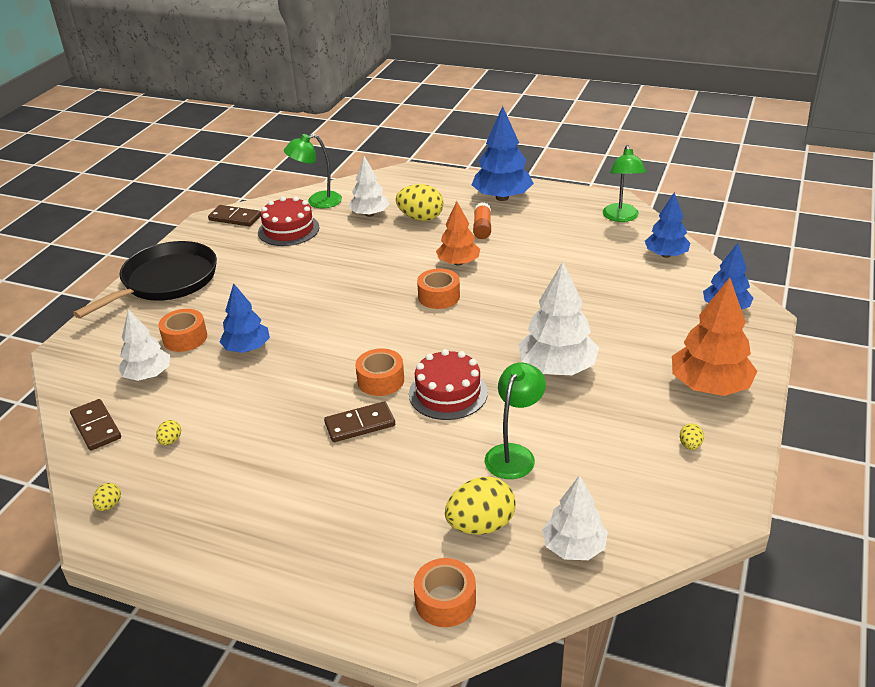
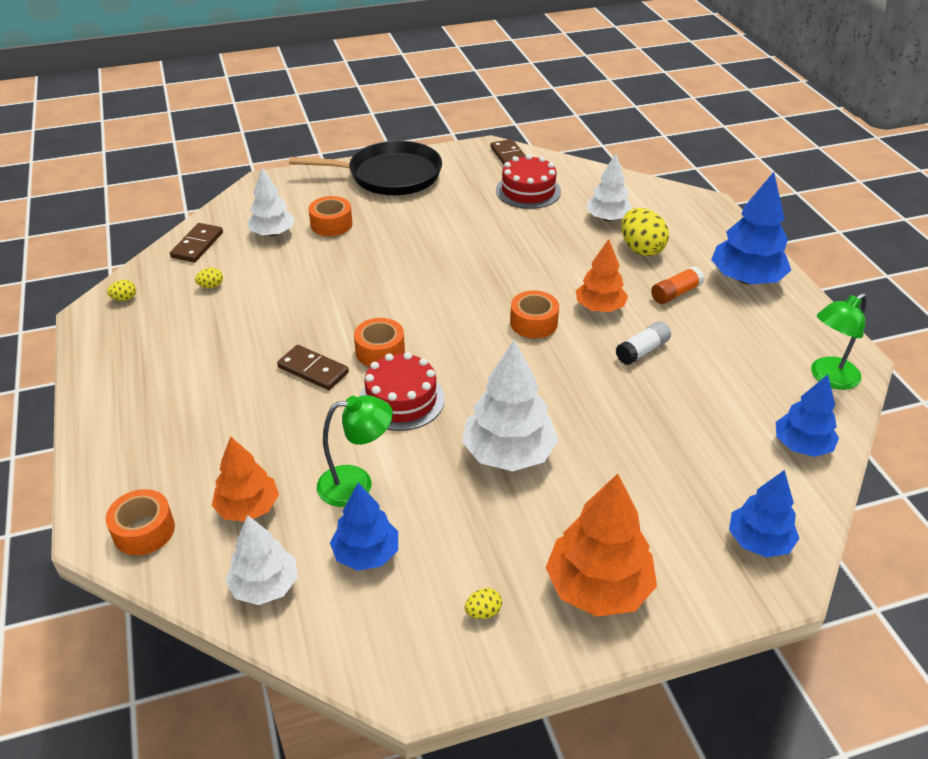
camera: 50 degrees right, 5 degrees up
(247, 348) = (350, 260): blue tree -> blue tree (366, 554)
(317, 201) = (588, 182): green lamp -> none
(481, 525) = (248, 508): yellow egg -> orange tree
(521, 267) = (642, 351): none -> white glue stick

